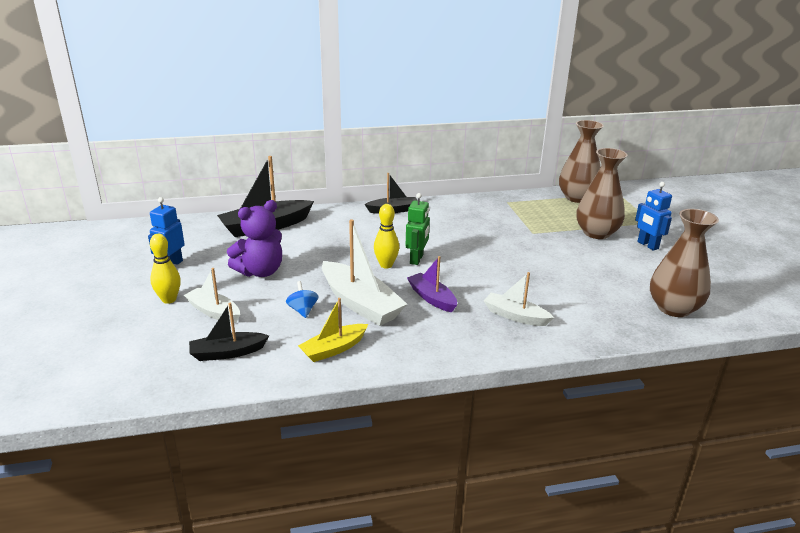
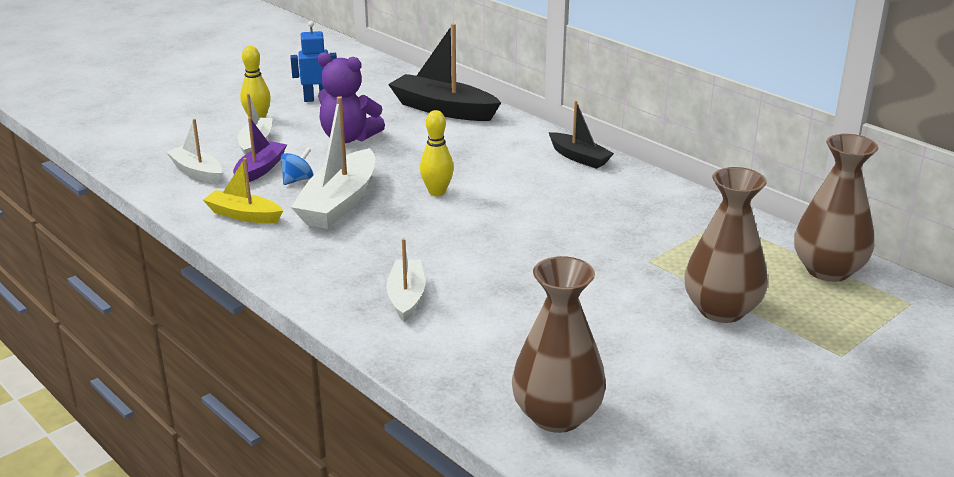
camera: 60 degrees right, 0 degrees up
(227, 353) = (197, 172): black boat -> white boat
(417, 259) = (472, 205): green robot -> none
(432, 298) = (392, 237): purple boat -> purple boat (260, 170)
(647, 245) = (741, 362): blue robot -> none

